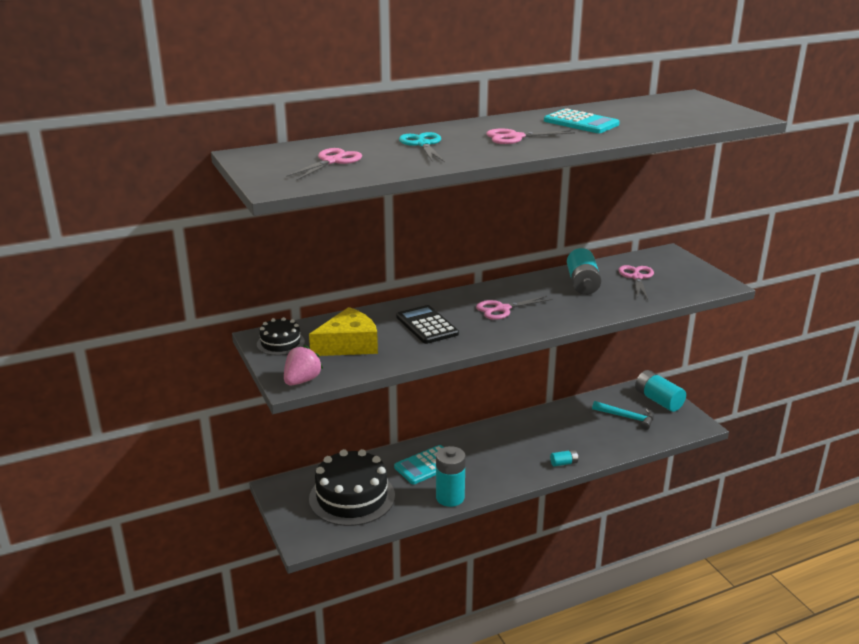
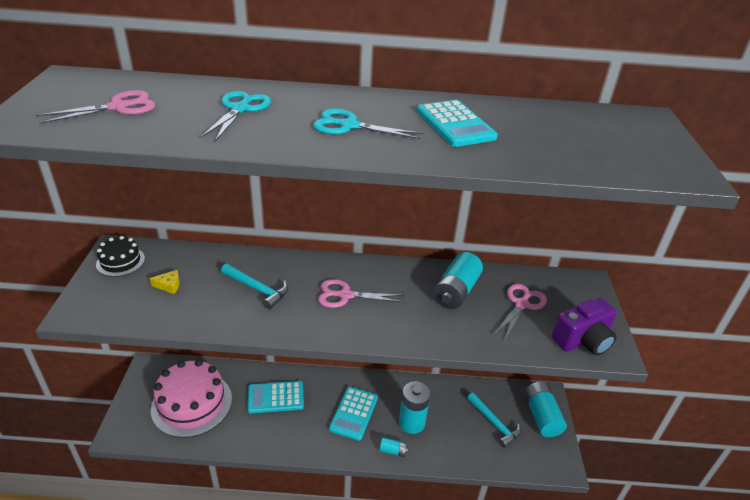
camera: 25 degrees right, 10 degrees up
(302, 381) = (86, 313): pink strawberry -> none
(348, 345) = (169, 285): yellow cheese -> yellow cheese, size x0.41
(352, 497) = (192, 403): black cake -> pink cake
(427, 325) = (257, 289): black calculator -> turquoise hammer
(450, 497) = (265, 442): turquoise battery -> turquoise battery (412, 423)
(507, 451) = (353, 413): none -> turquoise calculator
(515, 137) = (349, 126): pink scissors -> turquoise scissors
(698, 285) = (583, 340): none -> purple camera

